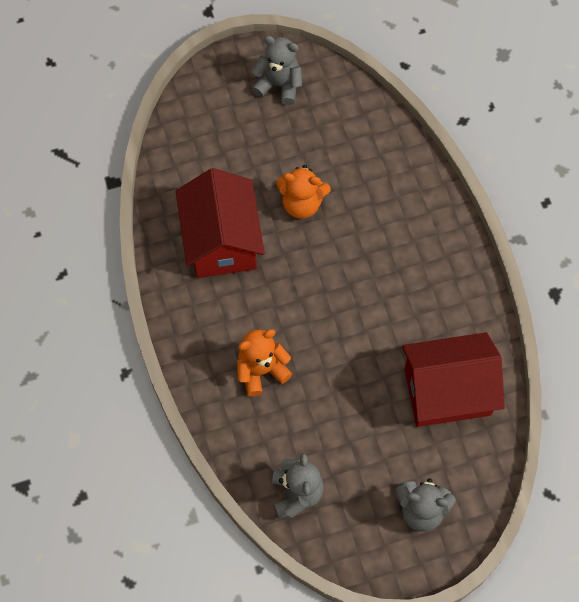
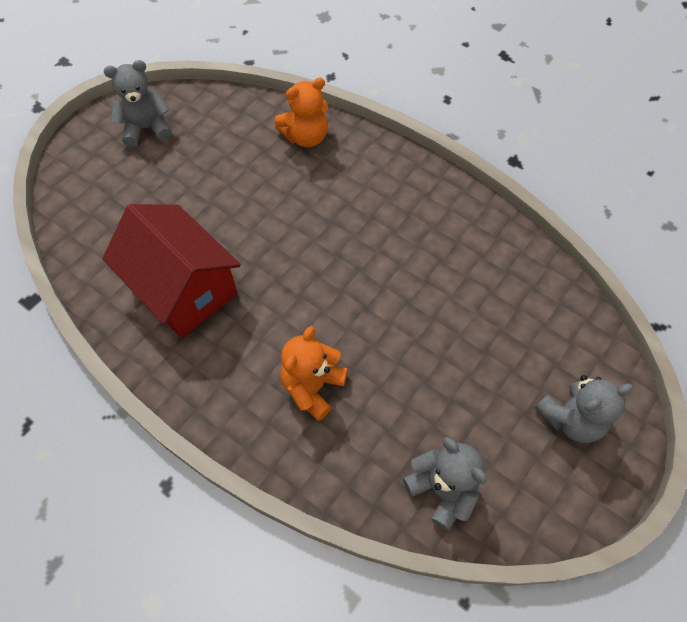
camera: 35 degrees left, 5 degrees down
(302, 203) = (240, 212): orange teddy bear -> orange teddy bear (306, 137)
(447, 391) = (500, 293): red house -> none

